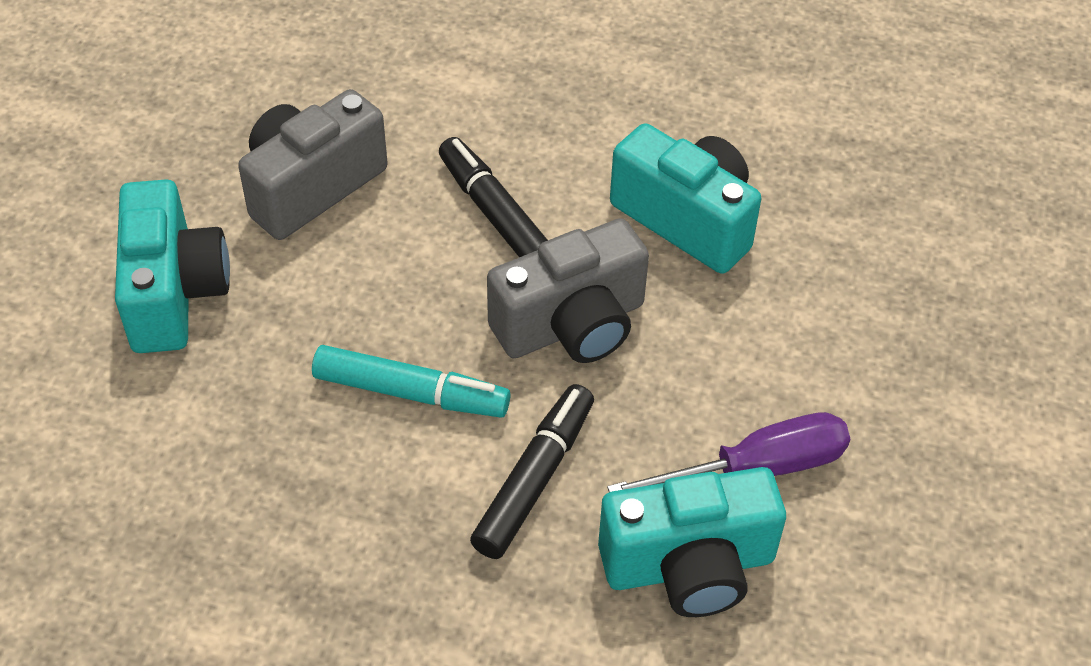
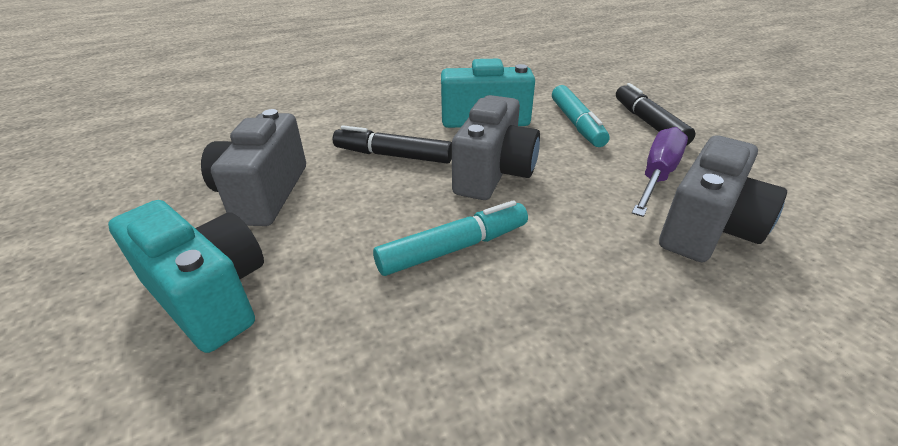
camera: 40 degrees left, 15 degrees down
(534, 479) = (581, 243): black marker -> black marker (648, 123)
(689, 566) = (707, 228): turquoise camera -> grey camera
(795, 315) = (576, 123): none -> turquoise marker

